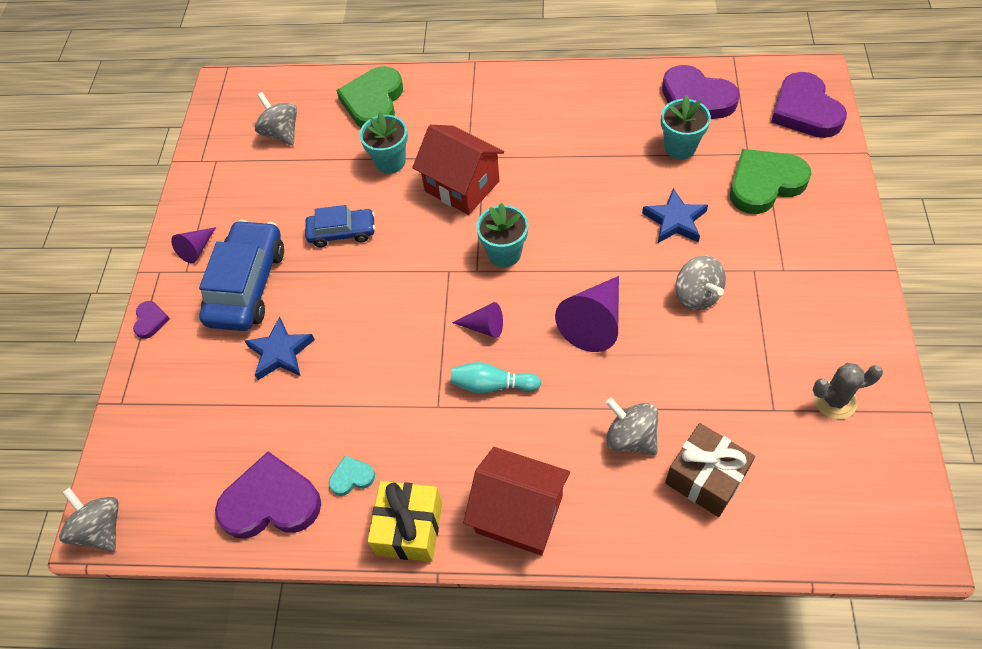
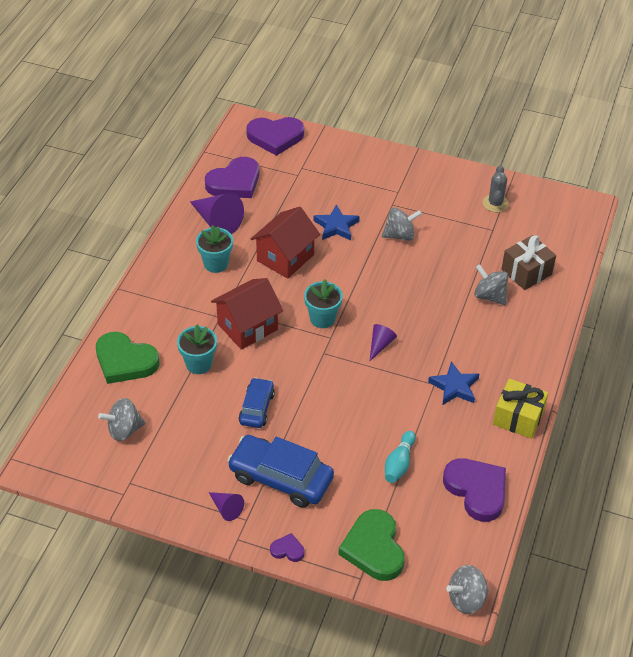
camera: 80 degrees left, 10 degrees down
(271, 502) = (476, 490): purple heart -> purple heart turned 135 degrees clockwise
(280, 352) = (354, 466): blue star -> blue star (454, 387)
(351, 477) = (472, 441): turquoise heart -> none
(492, 385) = (428, 352): turquoise bowling pin -> turquoise bowling pin (399, 463)
(519, 513) = (524, 361): red house -> red house (285, 258)
(594, 322) = (400, 288): purple cone -> purple cone (217, 222)
(630, 437) = (489, 296): grey spinning top -> grey spinning top turned 75 degrees clockwise
(680, 147) = (274, 204): turquoise flower pot -> turquoise flower pot (216, 264)
(764, 184) = (327, 176): green heart -> green heart (374, 548)

